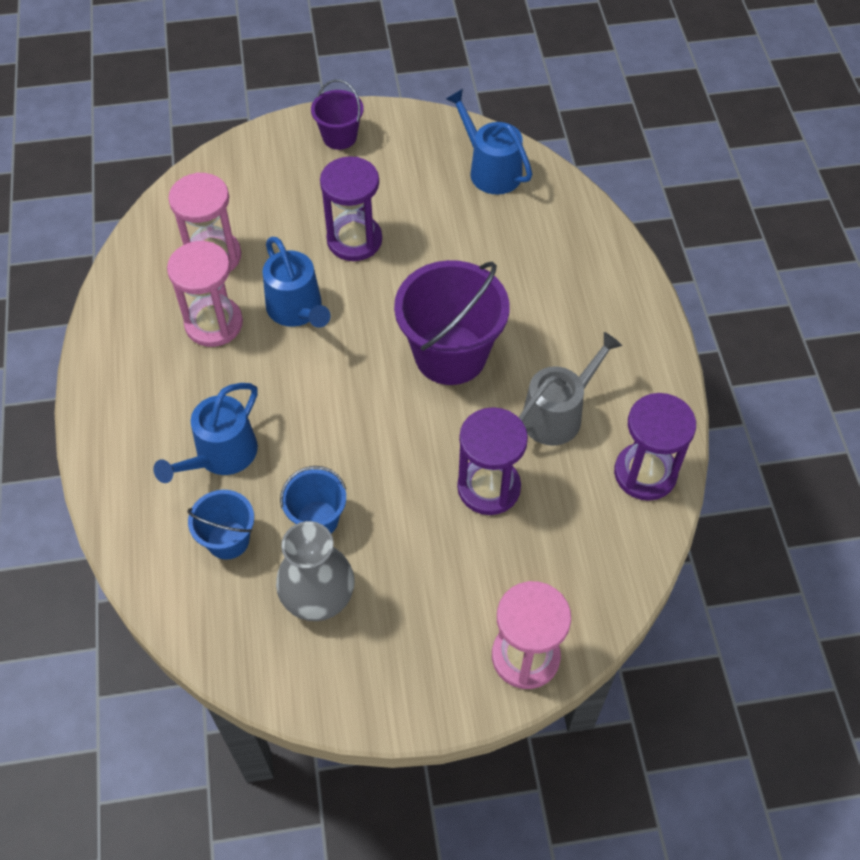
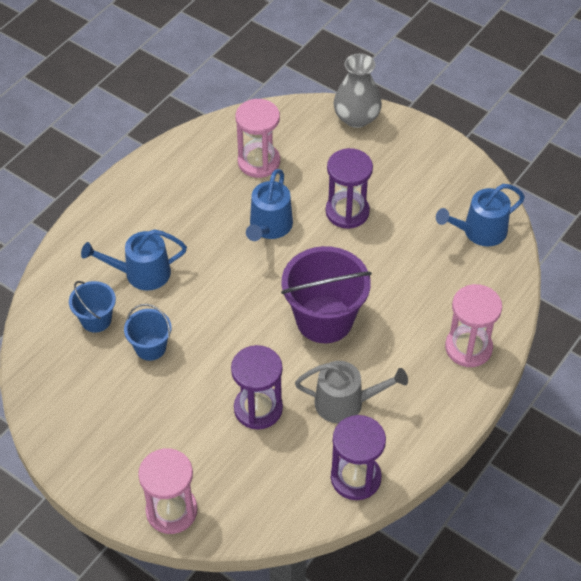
camera: 45 degrees right, 5 degrees down
(214, 323) = (217, 200): pink hourglass -> pink hourglass (468, 348)
(318, 595) = (106, 385): grey vase -> grey vase (356, 118)
(339, 137) = (410, 144): purple bucket -> none
(491, 170) = (480, 231): blue watering can -> blue watering can turned 120 degrees counterclockwise

